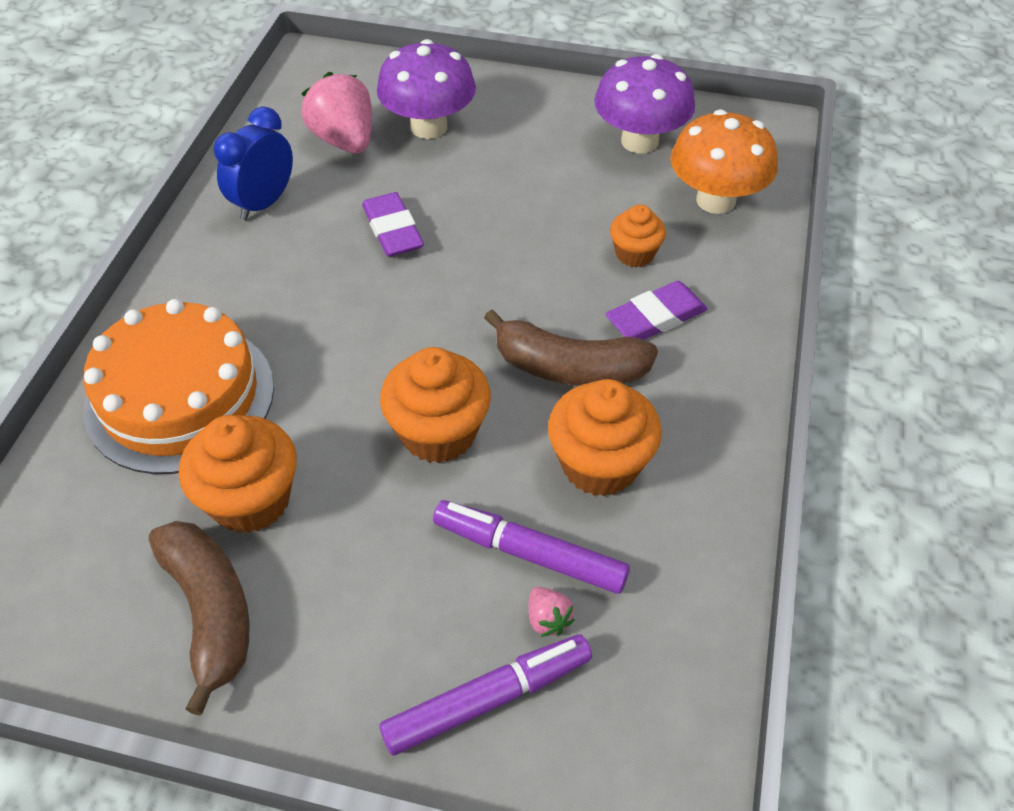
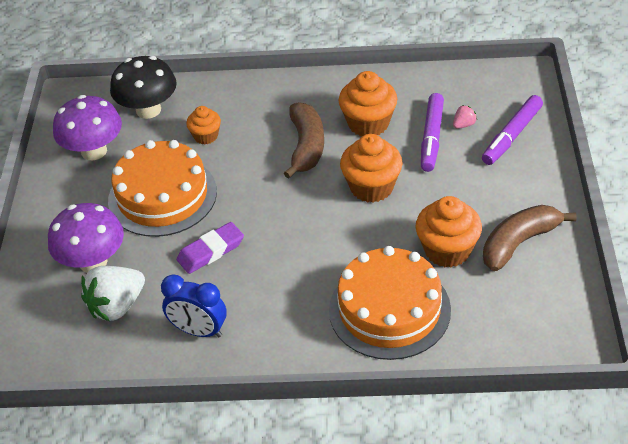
camera: 100 degrees left, 5 degrees down
(344, 140) = (117, 306): pink strawberry -> white strawberry
(487, 699) = (512, 135): purple marker -> purple marker turned 105 degrees counterclockwise
(521, 196) = (162, 196): none -> orange cake
(656, 317) = (257, 120): purple eraser -> none
(716, 200) = (148, 110): orange mushroom -> black mushroom

